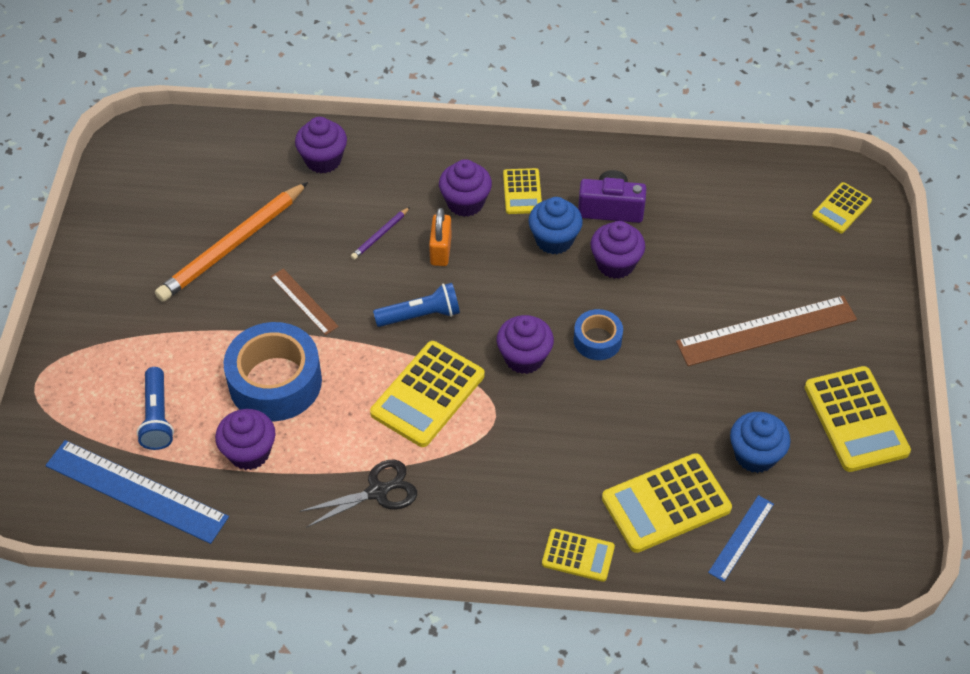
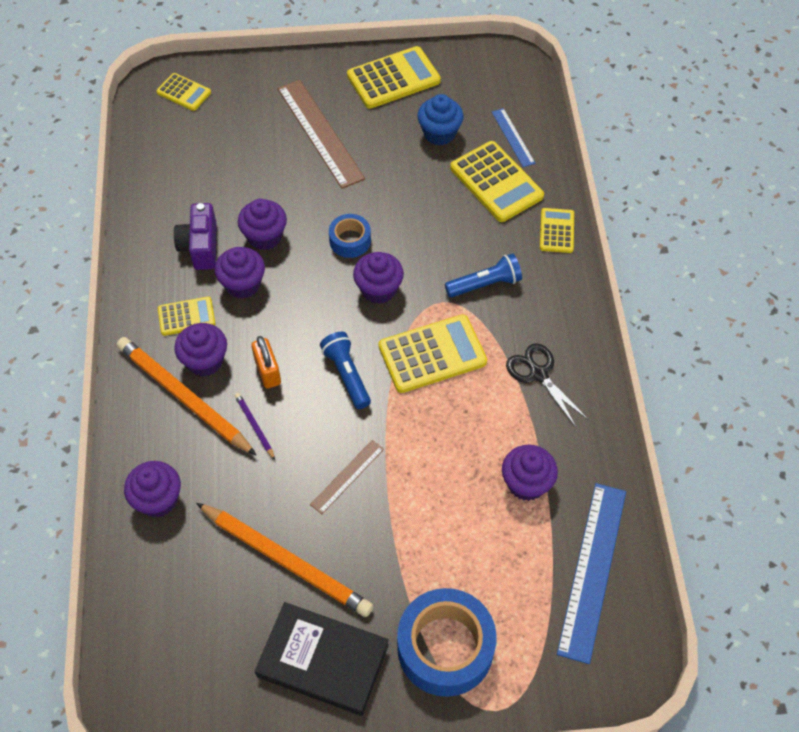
camera: 100 degrees left, 5 degrees up
(130, 262) = (323, 660): none -> black book
(157, 417) = (508, 575): blue flashlight -> blue flashlight (485, 284)
(275, 382) = (445, 480): blue tape -> blue tape (445, 648)
(380, 235) = (254, 426): purple pencil -> purple pencil turned 150 degrees counterclockwise
(427, 184) = (184, 397): none -> orange pencil
(428, 394) = (432, 354): yellow calculator -> yellow calculator turned 45 degrees counterclockwise
(440, 251) = (268, 371): orange padlock -> orange padlock turned 75 degrees clockwise
(554, 240) = (243, 284): blue cupcake -> purple cupcake
(741, 538) = (512, 137): blue ruler -> blue ruler turned 45 degrees clockwise

